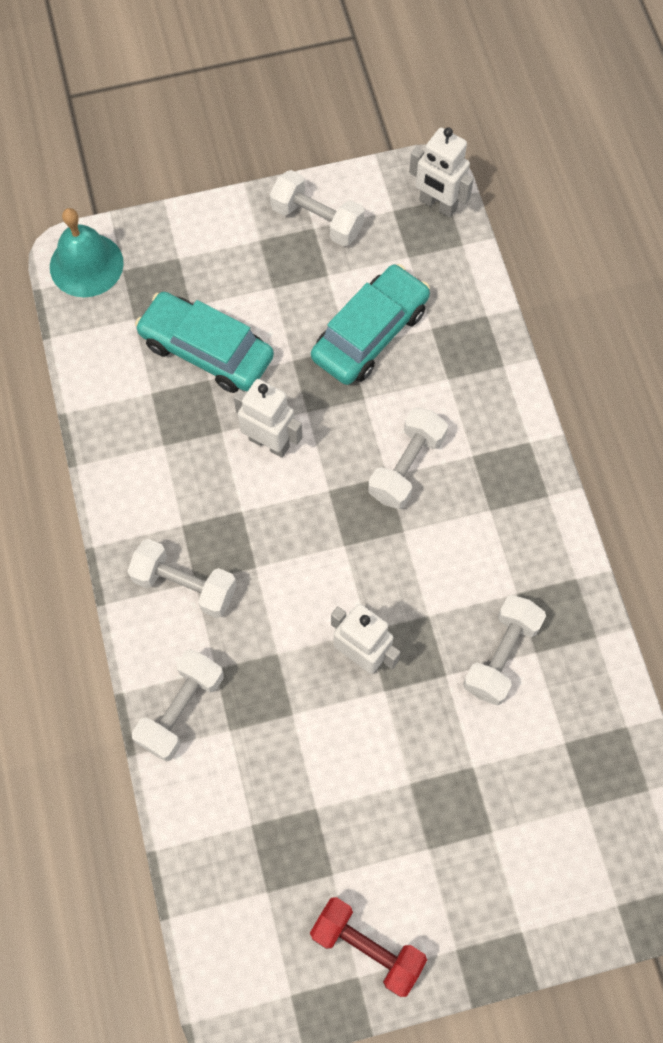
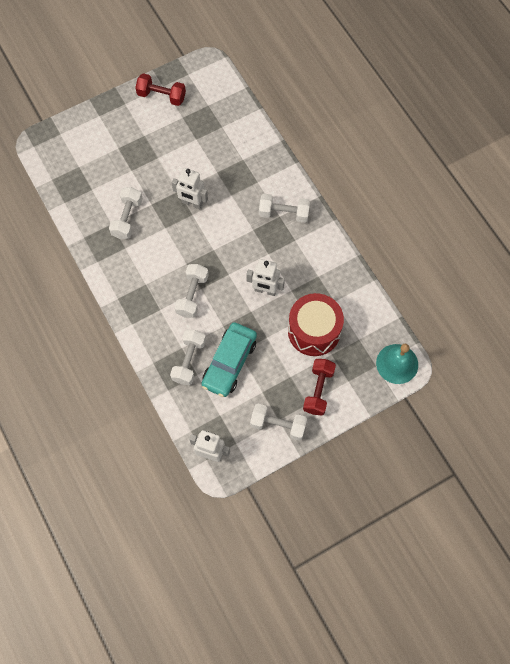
camera: 165 degrees right, 0 degrees up
(181, 710) = (267, 162): white dumbbell -> white dumbbell (189, 361)
(206, 350) = (314, 331): turquoise car -> red drum
(233, 255) = (318, 390): none -> red dumbbell

